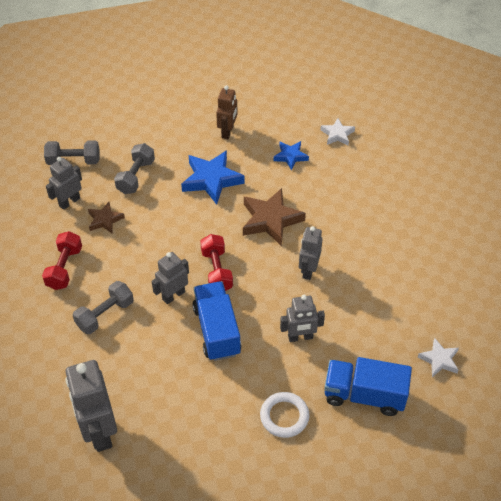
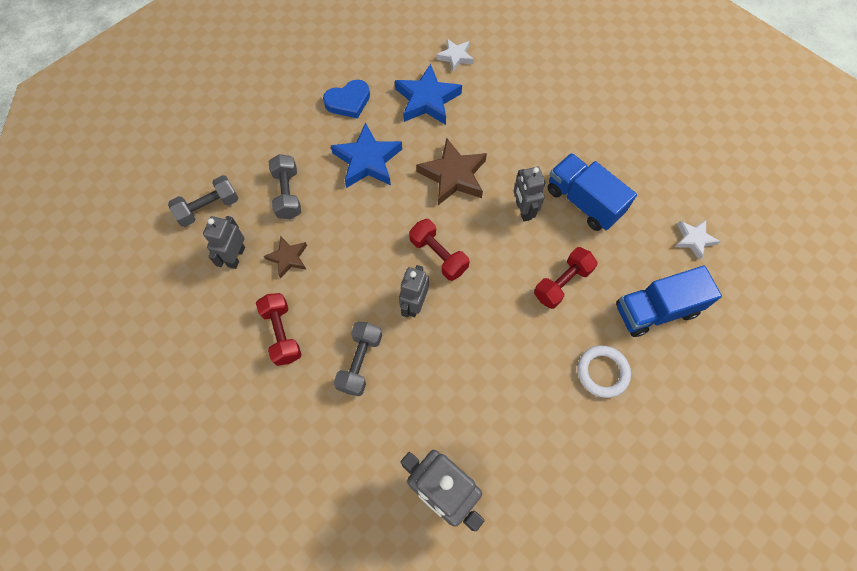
camera: 30 degrees left, 15 degrees up
(217, 330) = (481, 318): blue truck -> blue truck (583, 202)
(227, 132) = (348, 101): brown robot -> blue heart
(290, 156) = (427, 100): blue star -> blue star, size x1.75
(300, 337) = (562, 283): grey robot -> red dumbbell

